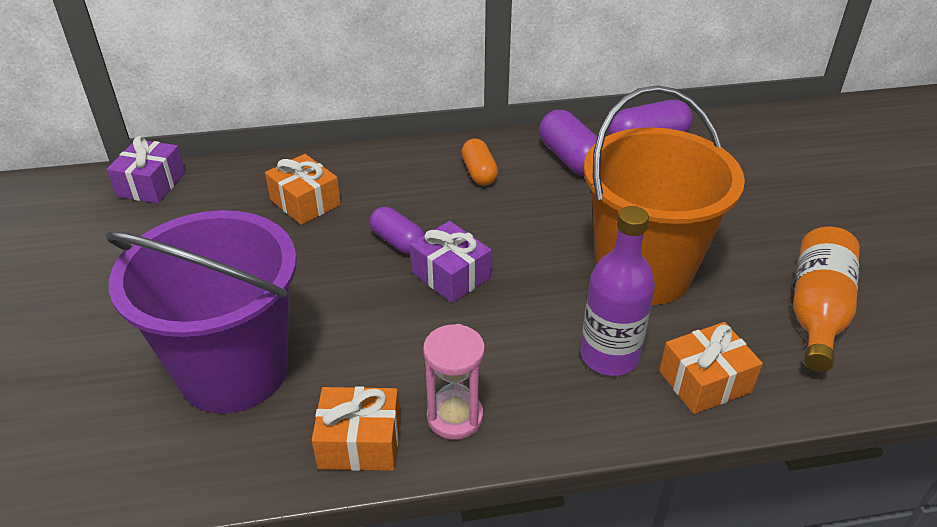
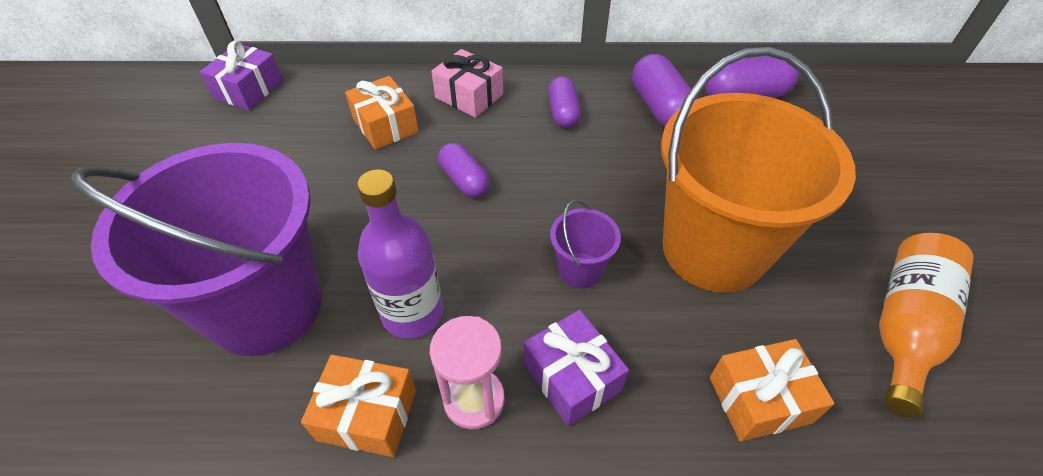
camera: 10 degrees right, 10 degrees up
(383, 167) = (469, 96): none -> pink gift
(451, 275) = (508, 226): purple gift -> purple gift (572, 377)
(479, 173) = (563, 113): orange capsule -> purple capsule
(526, 303) = (580, 270): none -> purple bucket
(609, 356) = (657, 349): purple bottle -> purple bottle (412, 313)

